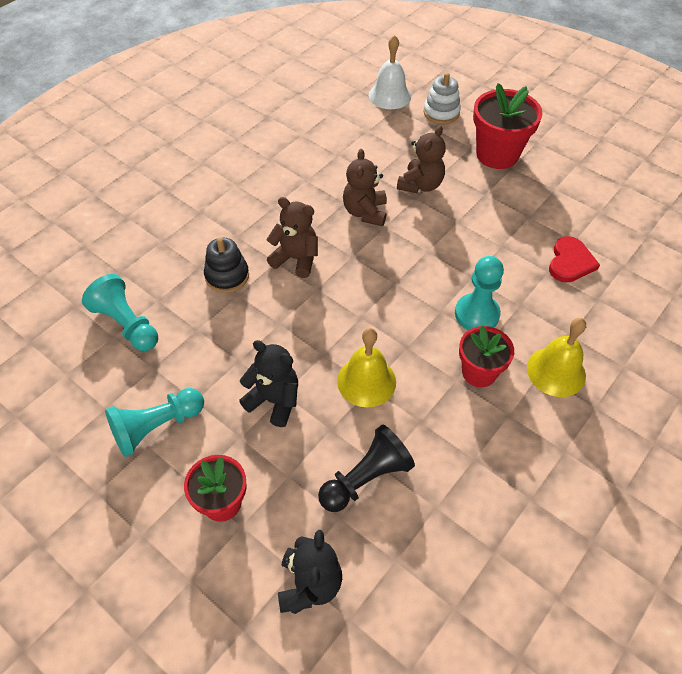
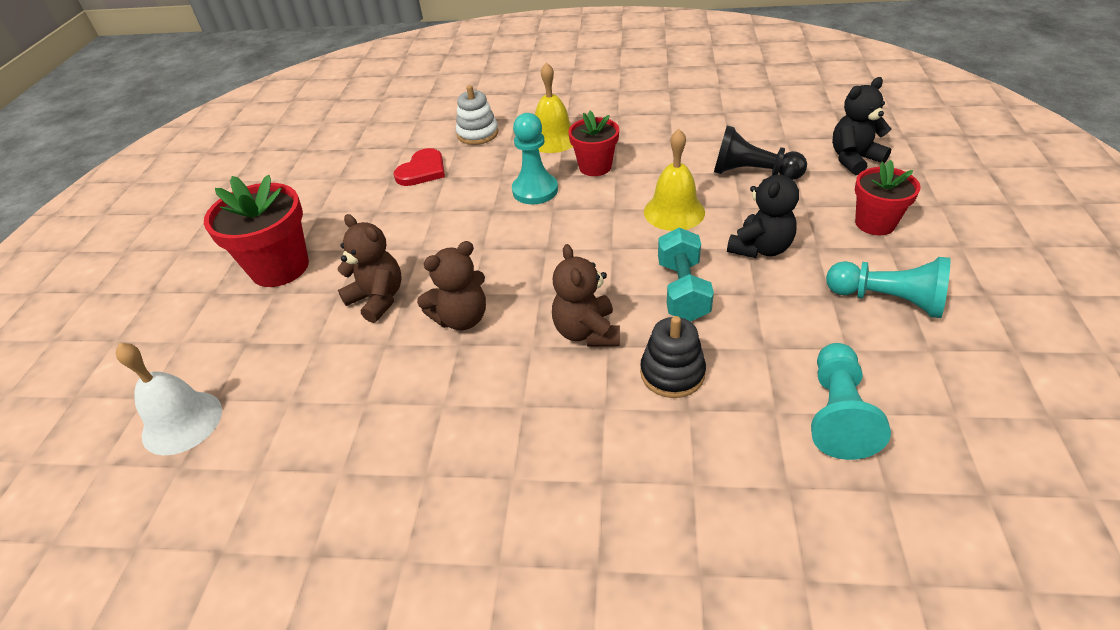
camera: 120 degrees left, 10 degrees down
(274, 401) = (760, 248): black teddy bear -> black teddy bear turned 135 degrees counterclockwise
(281, 326) = (683, 290): none -> turquoise dumbbell
(420, 185) = (378, 299): brown teddy bear -> brown teddy bear turned 45 degrees clockwise
(441, 112) = (208, 348): white stacking toy -> white stacking toy (478, 134)
(570, 262) = (422, 170): red heart -> red heart turned 135 degrees clockwise

